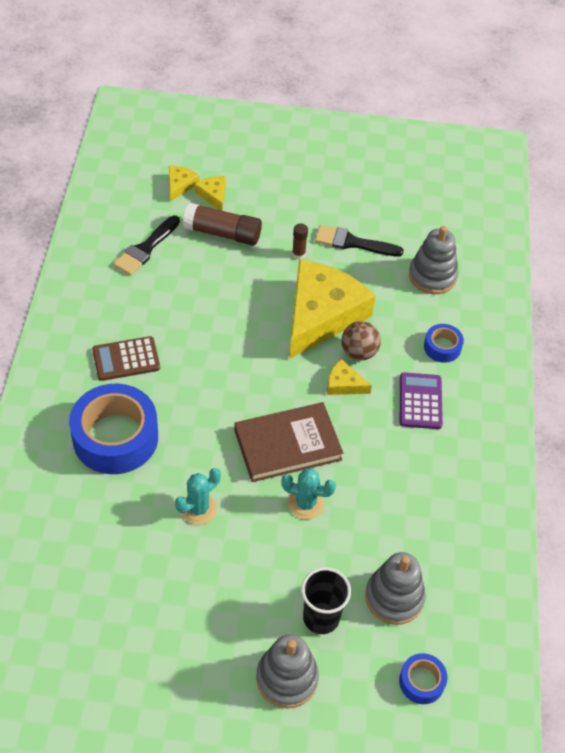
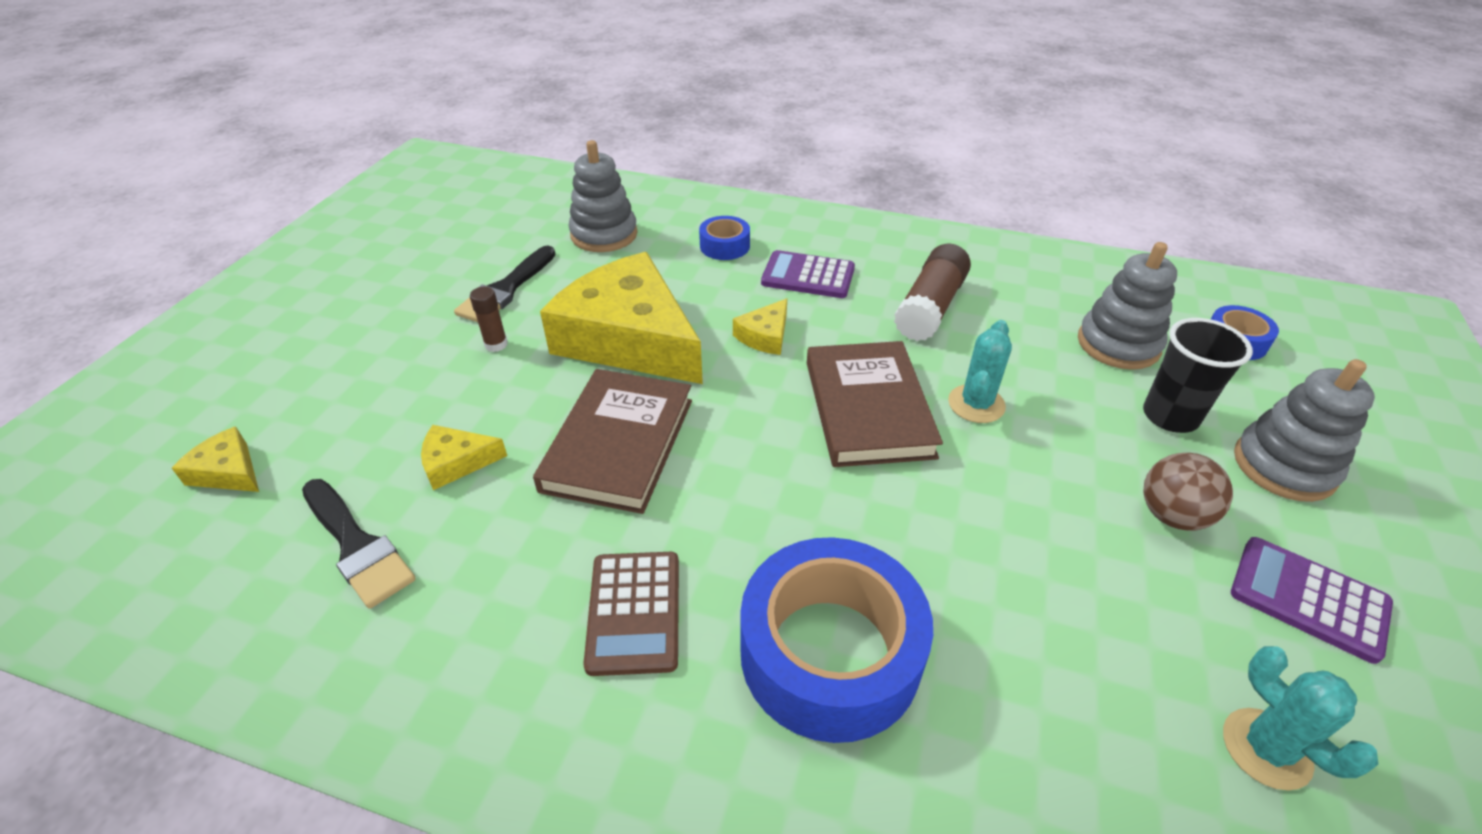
camera: 75 degrees left, 10 degrees down
(180, 661) = (1308, 599): none -> purple calculator
(198, 509) = (995, 535): turquoise cactus -> turquoise cactus (1266, 749)
(213, 195) = (293, 427): yellow cheese -> yellow cheese (457, 462)
(223, 233) = (393, 426): brown glue stick -> brown glue stick (930, 307)
(230, 330) = (618, 444): none -> brown book
(359, 352) = (711, 314): brown ball -> brown ball (1172, 515)

